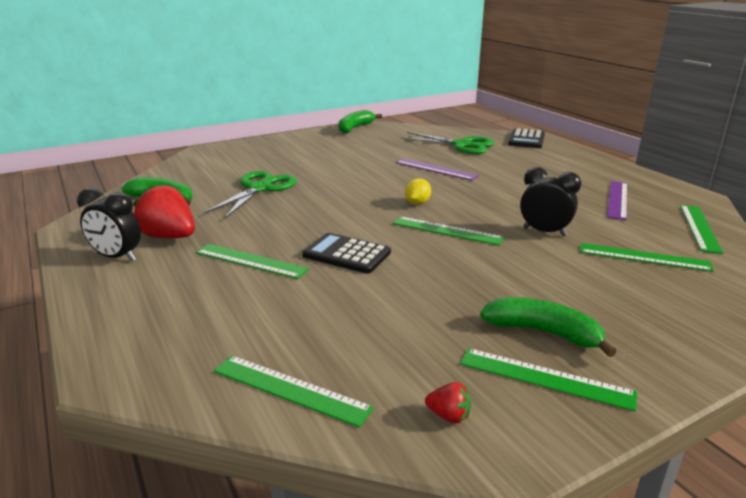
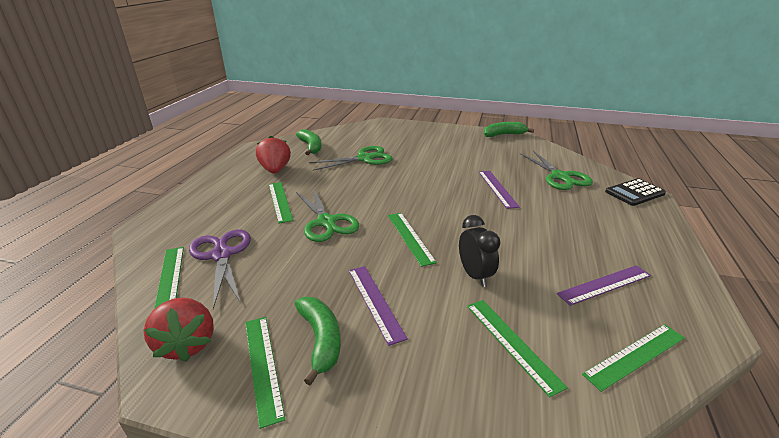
camera: 45 degrees right, 5 degrees up
(117, 257) = (240, 171): black clock -> none
(300, 335) = (222, 255): none -> purple scissors
(347, 254) = (326, 222): black calculator -> green scissors
(417, 203) = (431, 208): yellow lemon -> none
(449, 416) = (187, 344): red strawberry -> red strawberry, size x2.20
(521, 285) = (375, 302): none -> purple ruler

